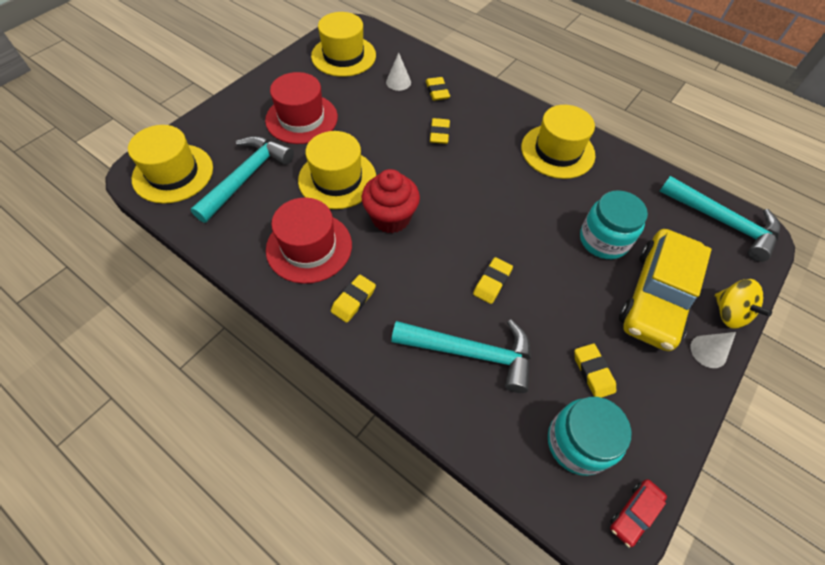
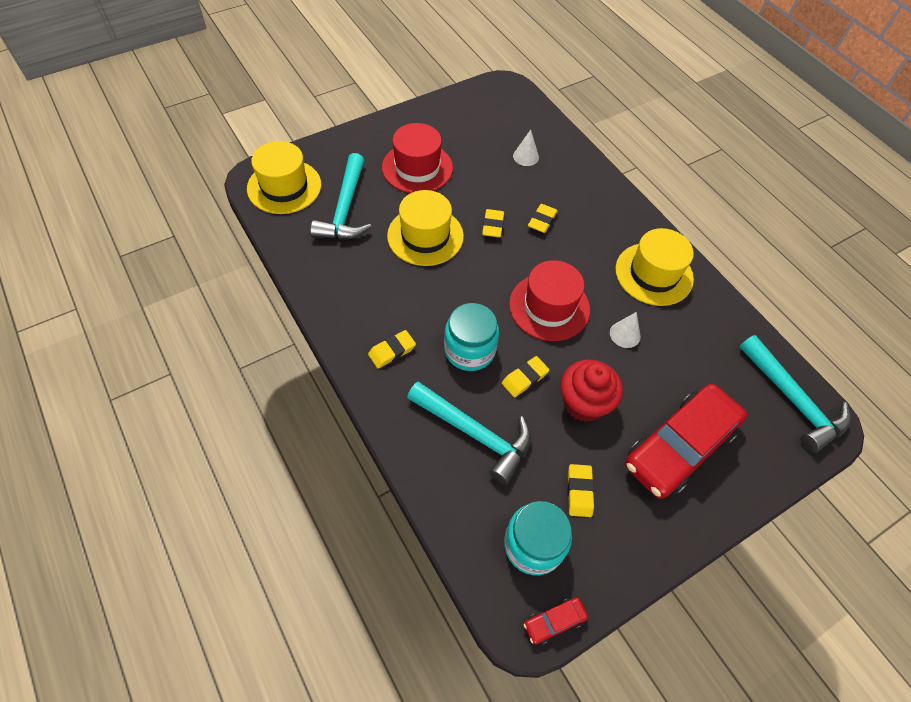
camera: 20 degrees right, 0 degrees up
(246, 177) = (345, 209): turquoise hammer -> turquoise hammer turned 135 degrees clockwise
(309, 247) = (373, 291): red hat -> red hat (549, 307)
(343, 56) = (484, 115): yellow hat -> none
(391, 218) = (458, 288): red cupcake -> red cupcake (584, 403)
(437, 91) = (560, 177): yellow eraser -> yellow eraser (492, 225)
(603, 240) = (655, 376): turquoise jar -> turquoise jar (469, 350)
(656, 296) = (679, 447): yellow car -> red car
(708, 351) = (704, 515): white cone -> white cone (625, 334)
(729, 313) = (747, 489): yellow spinning top -> none

